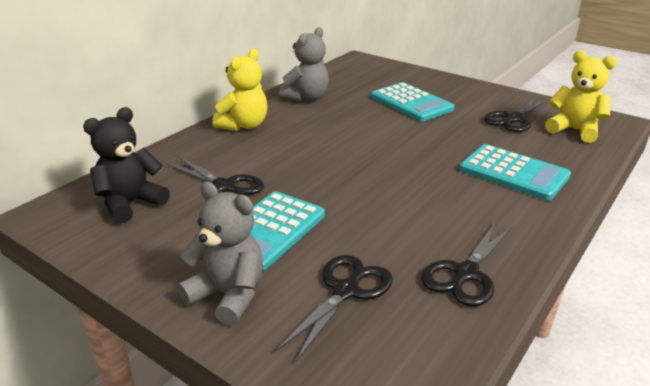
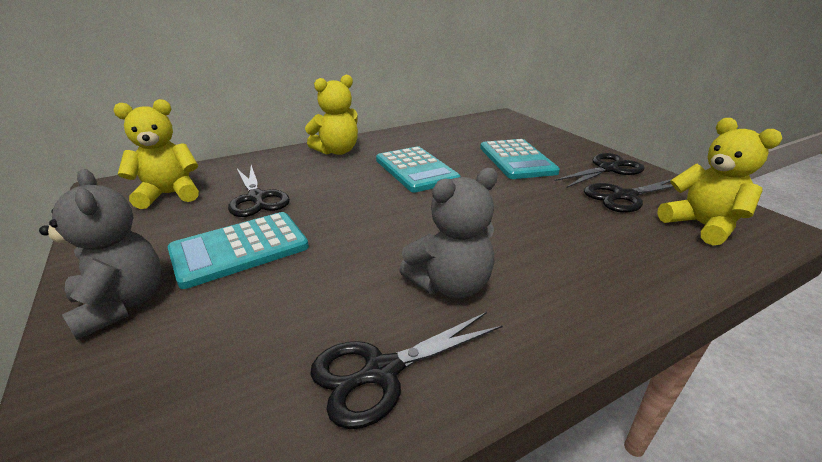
camera: 25 degrees right, 0 degrees up
(130, 203) = (170, 194): black teddy bear -> yellow teddy bear
(306, 97) = (418, 138): grey teddy bear -> grey teddy bear (450, 285)
(345, 291) = (226, 342): black scissors -> black scissors (607, 169)
(513, 173) = (570, 257): turquoise calculator -> turquoise calculator (416, 170)

